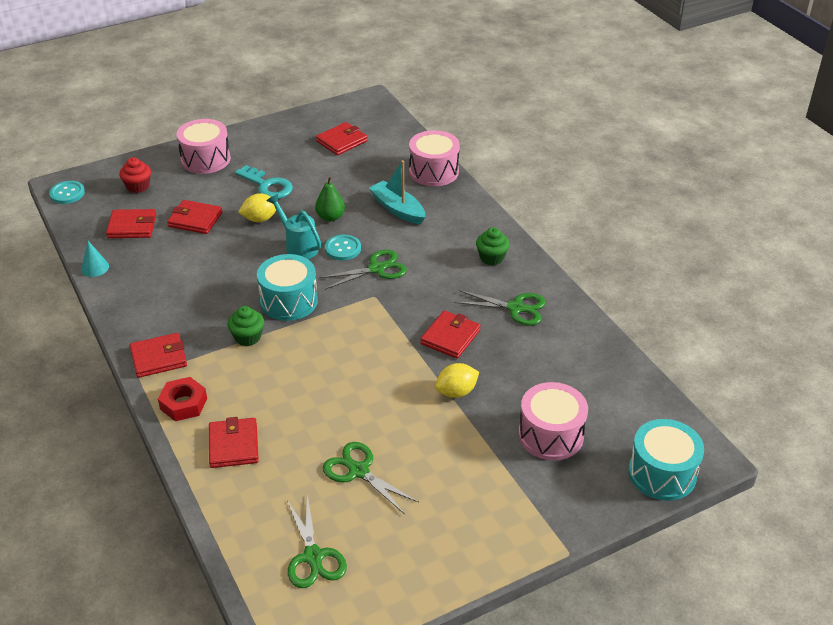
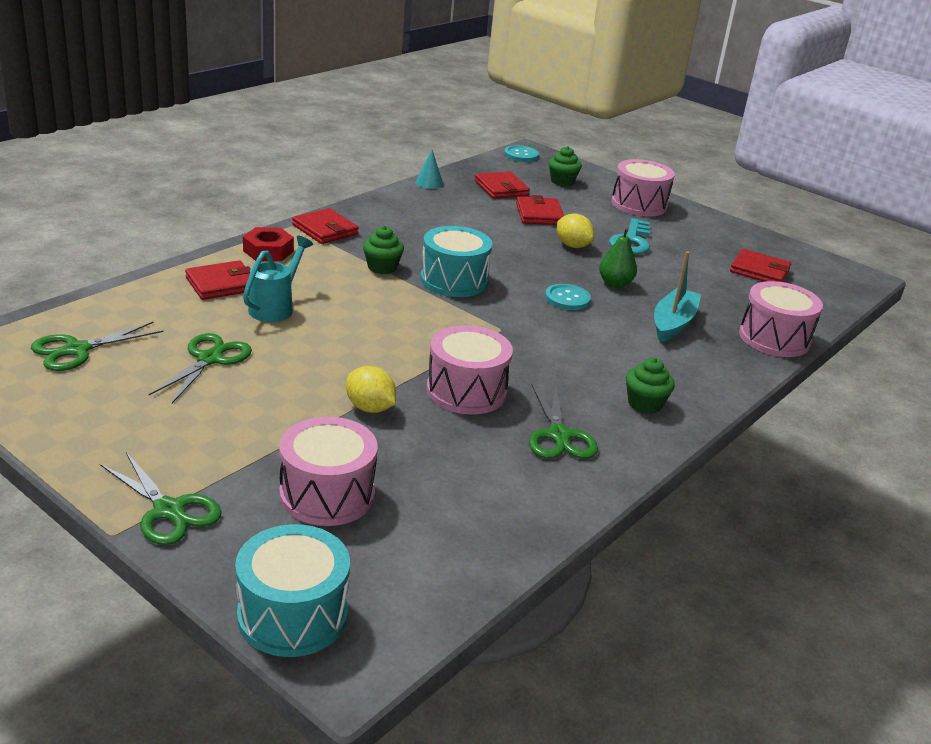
camera: 65 degrees right, 10 degrees down
(138, 186) = (562, 181): red cupcake -> green cupcake
(298, 246) = (547, 272): turquoise watering can -> turquoise watering can (276, 307)
(376, 269) = (550, 324): green scissors -> green scissors (168, 510)
(450, 337) = (466, 391): red wallet -> pink drum

